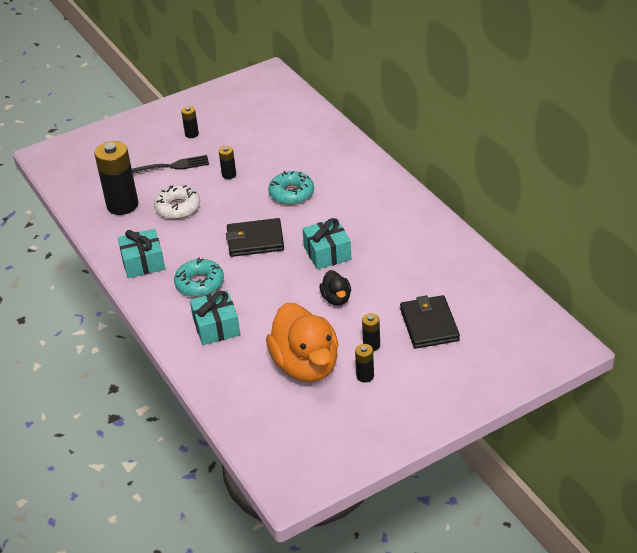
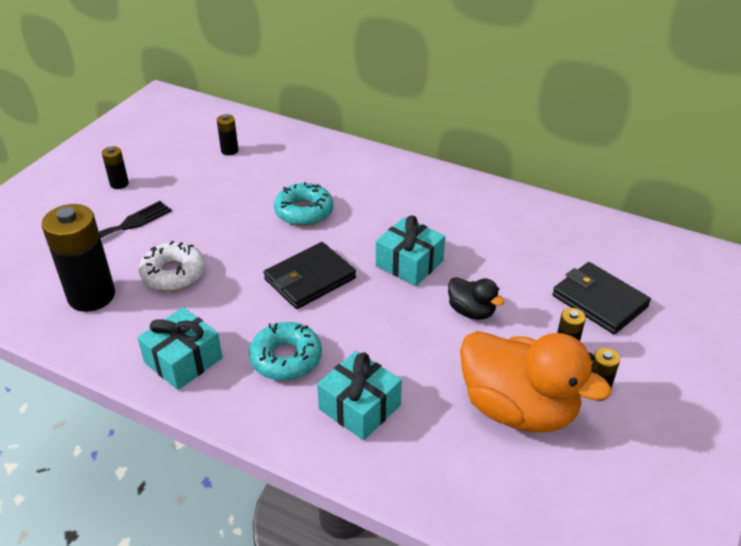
camera: 35 degrees left, 0 degrees up
(229, 175) = (208, 215): black battery -> black battery (229, 150)

